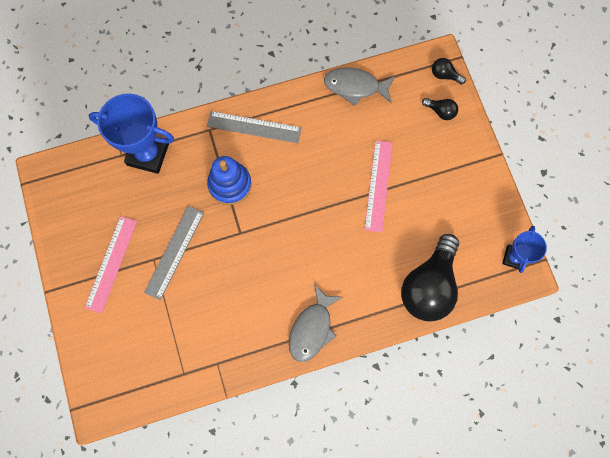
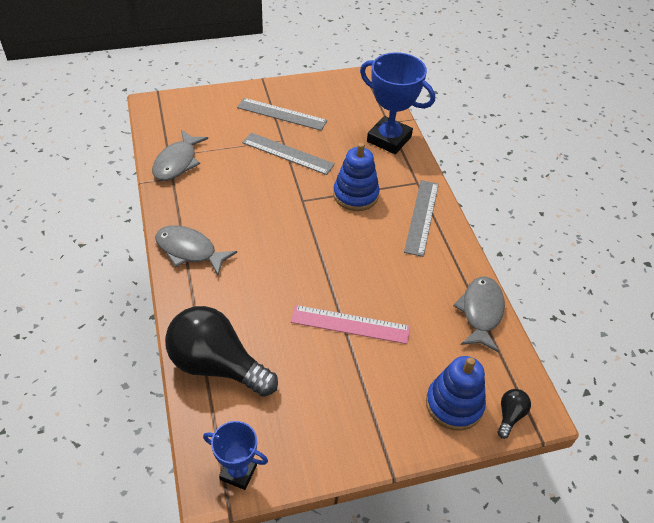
camera: 90 degrees right, 25 degrees down
(111, 263) = (281, 114): pink ruler -> grey ruler
(148, 154) = (389, 139): blue trophy -> blue trophy turned 75 degrees counterclockwise
(193, 362) = (177, 162): none -> grey fish
(440, 111) = (454, 404): black light bulb -> blue stacking toy

